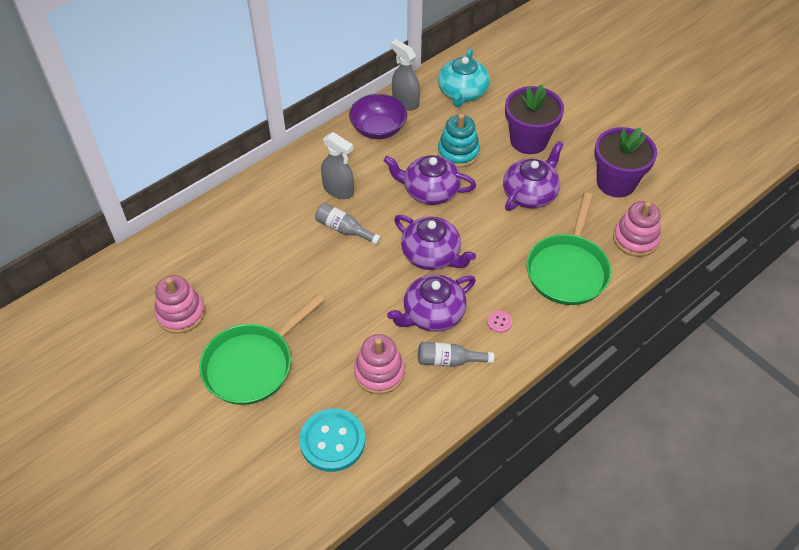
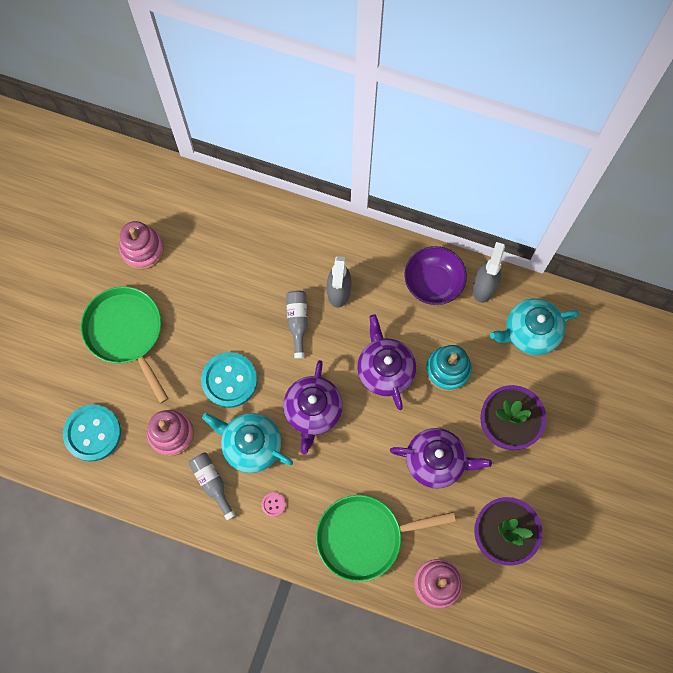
camera: 60 degrees right, 20 degrees up
(252, 364) = (126, 333): green pan -> green pan turned 45 degrees clockwise
(360, 303) = (229, 380): none -> turquoise button
(432, 314) = (251, 445): purple teapot -> turquoise teapot

